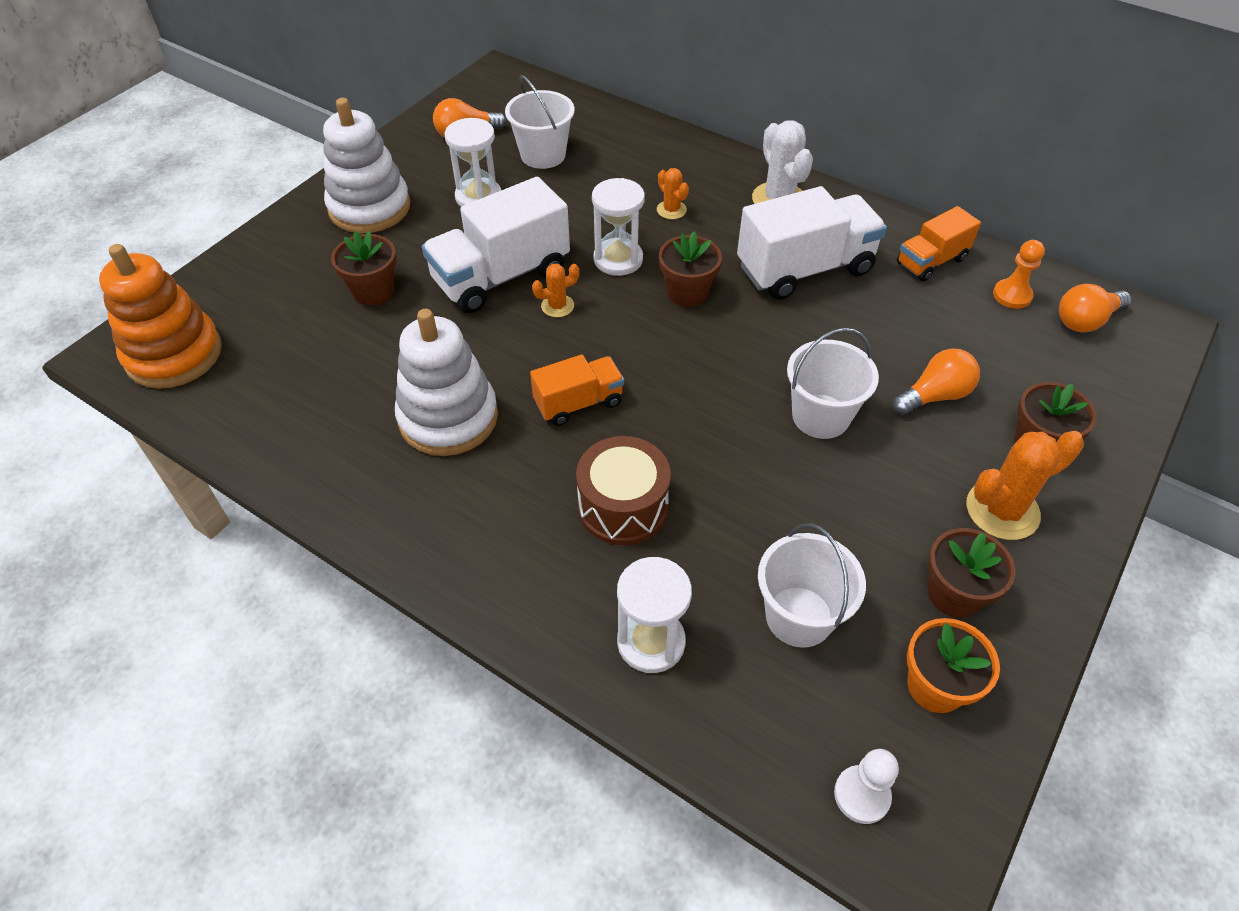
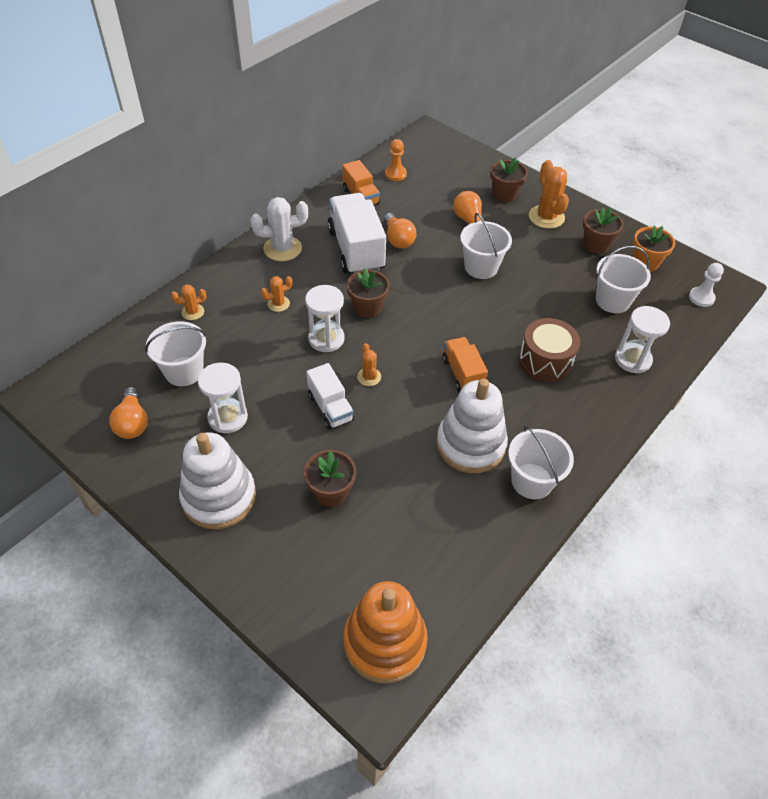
camera: 85 degrees left, 0 degrees up
(386, 489) = (532, 481): none -> white bucket
(501, 276) = (330, 407): white truck -> white truck, size x0.57
(638, 145) = (193, 312): none -> orange cactus
(1085, 321) = (419, 155): orange light bulb -> orange light bulb (398, 239)

